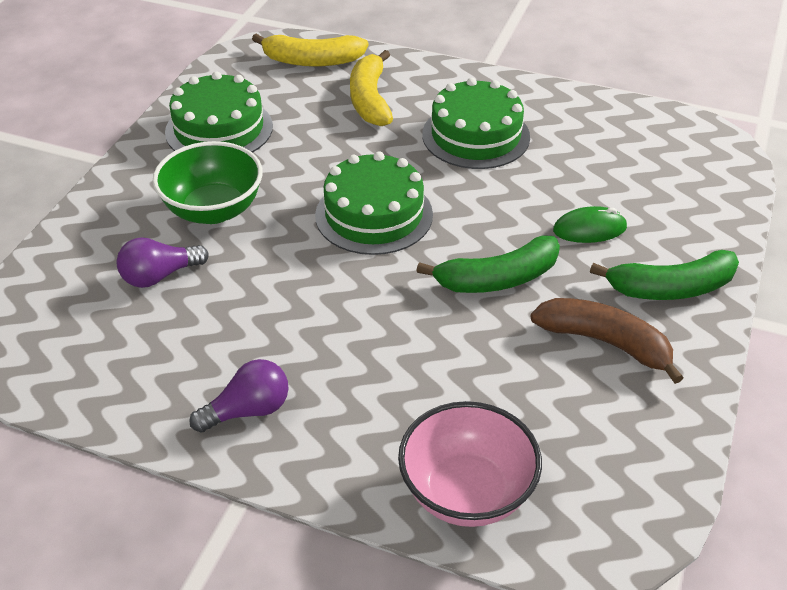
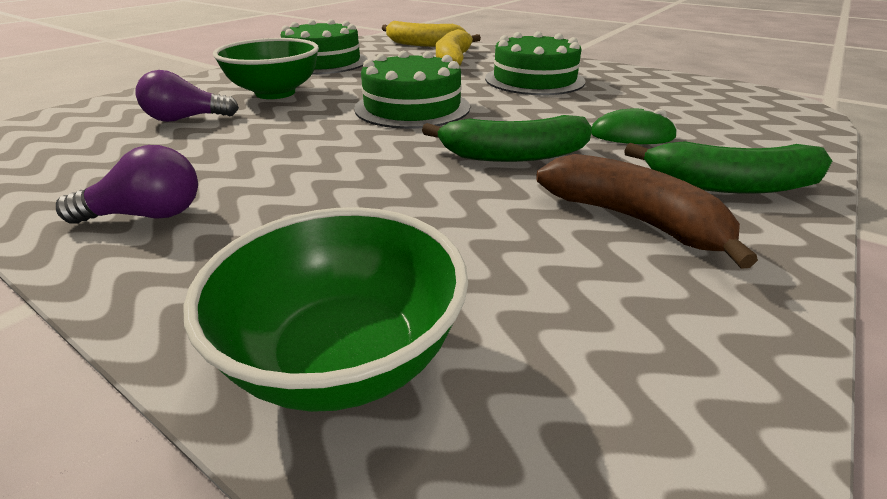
camera: 15 degrees right, 10 degrees down
(467, 492) = (345, 357): pink bowl -> green bowl

